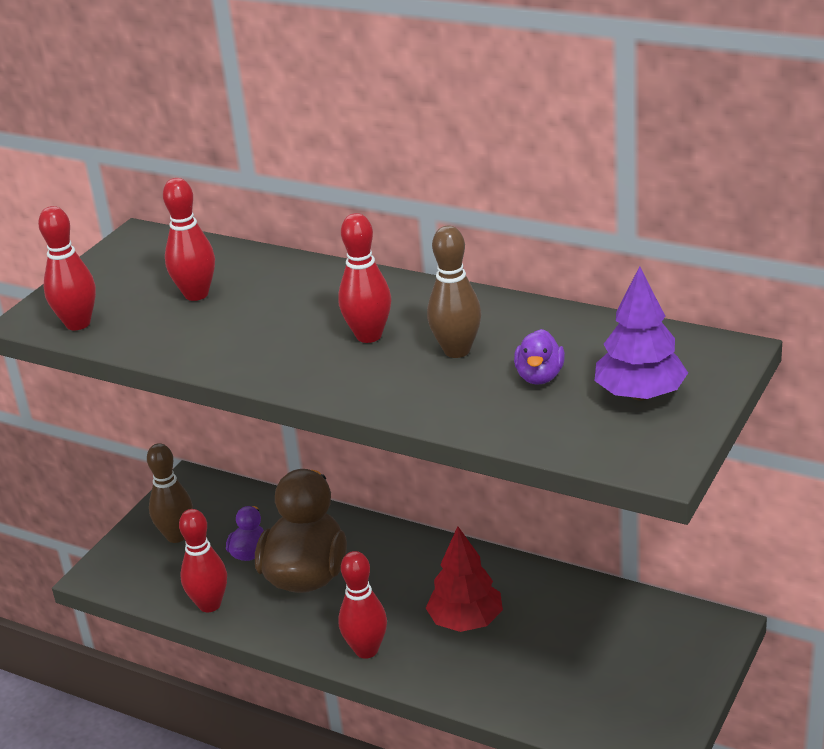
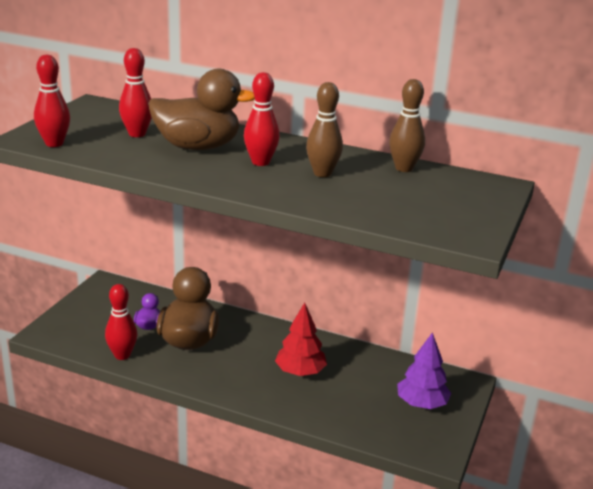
camera: 10 degrees left, 5 degrees down
(177, 536) = (97, 313): brown bowling pin -> brown bowling pin (404, 168)
(281, 313) = (198, 147): none -> brown duck
(366, 650) = (234, 387): red bowling pin -> none
(539, 377) = (381, 190): purple duck -> none
(640, 394) = (451, 203): purple tree -> purple tree (422, 404)

